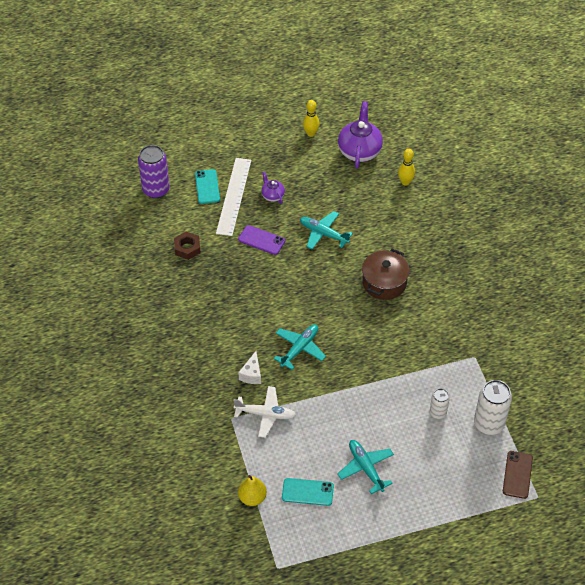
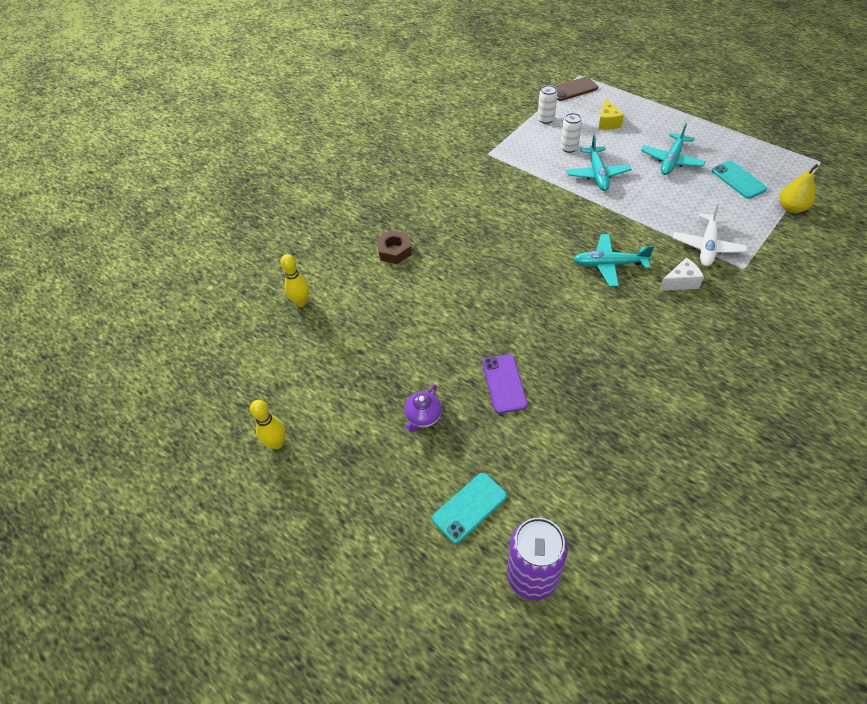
camera: 120 degrees left, 0 degrees up
(187, 248) = (591, 455): brown nut -> brown nut (394, 251)
(234, 196) = (459, 461): white ruler -> none
(266, 414) = (707, 246): white plane -> white plane turned 135 degrees counterclockwise
(323, 234) = (441, 331): turquoise plane -> turquoise plane (597, 174)
(359, 151) = (277, 371): purple teapot -> none
(384, 282) = (462, 247): brown pot -> none
(448, 463) = (607, 122): none -> yellow cheese
(489, 424) = (545, 119): white can -> white can, size x0.56

